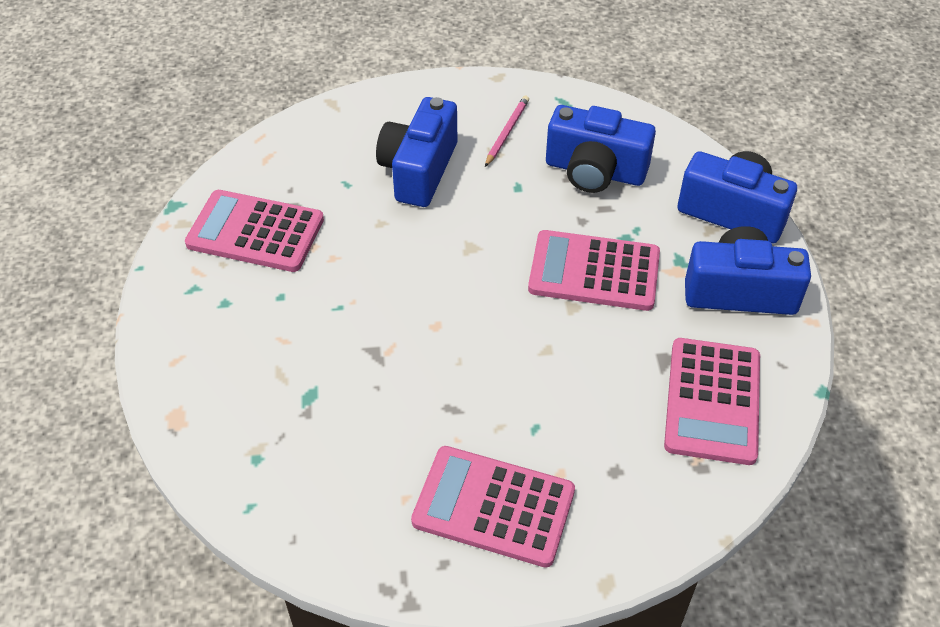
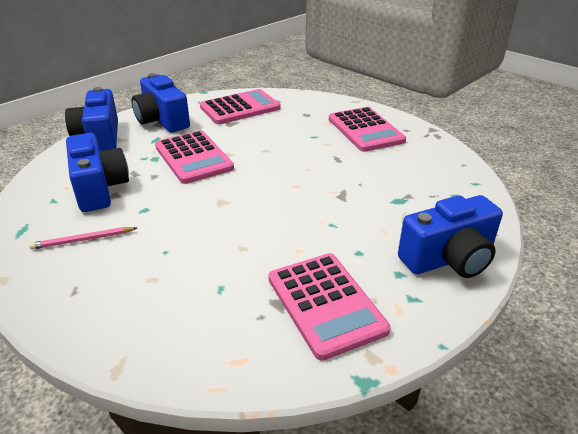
camera: 130 degrees left, 15 degrees down
(419, 170) = (168, 259): blue camera -> blue camera (449, 259)

